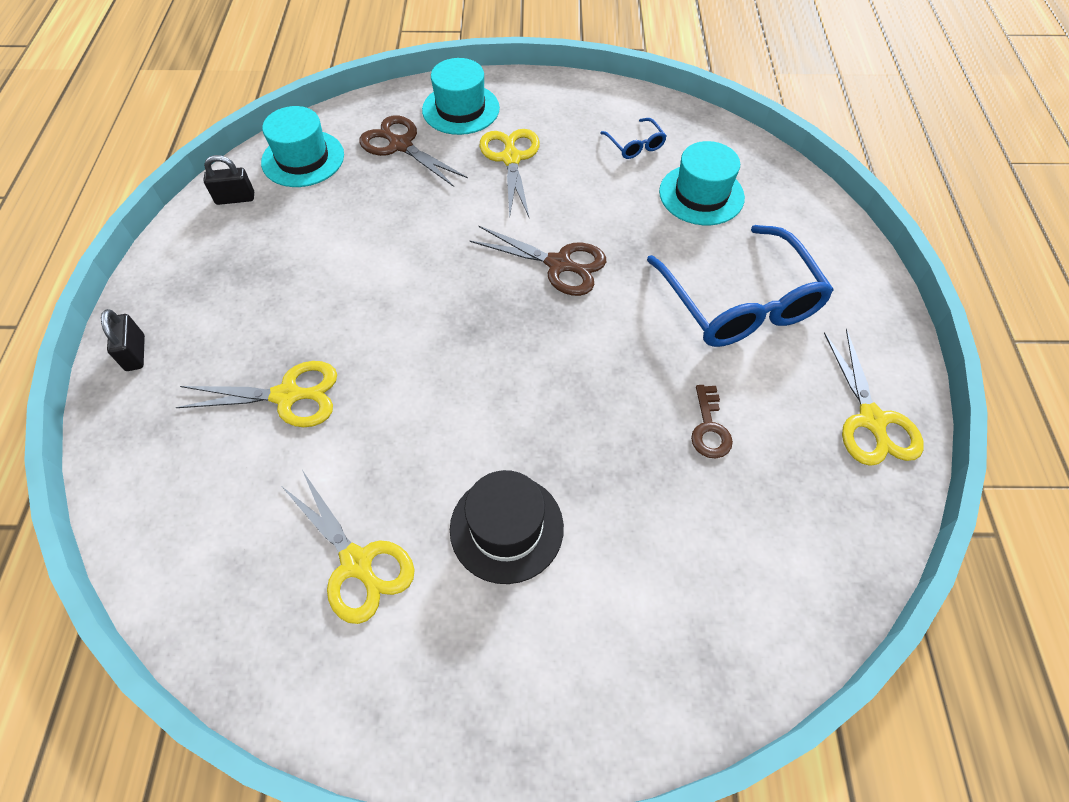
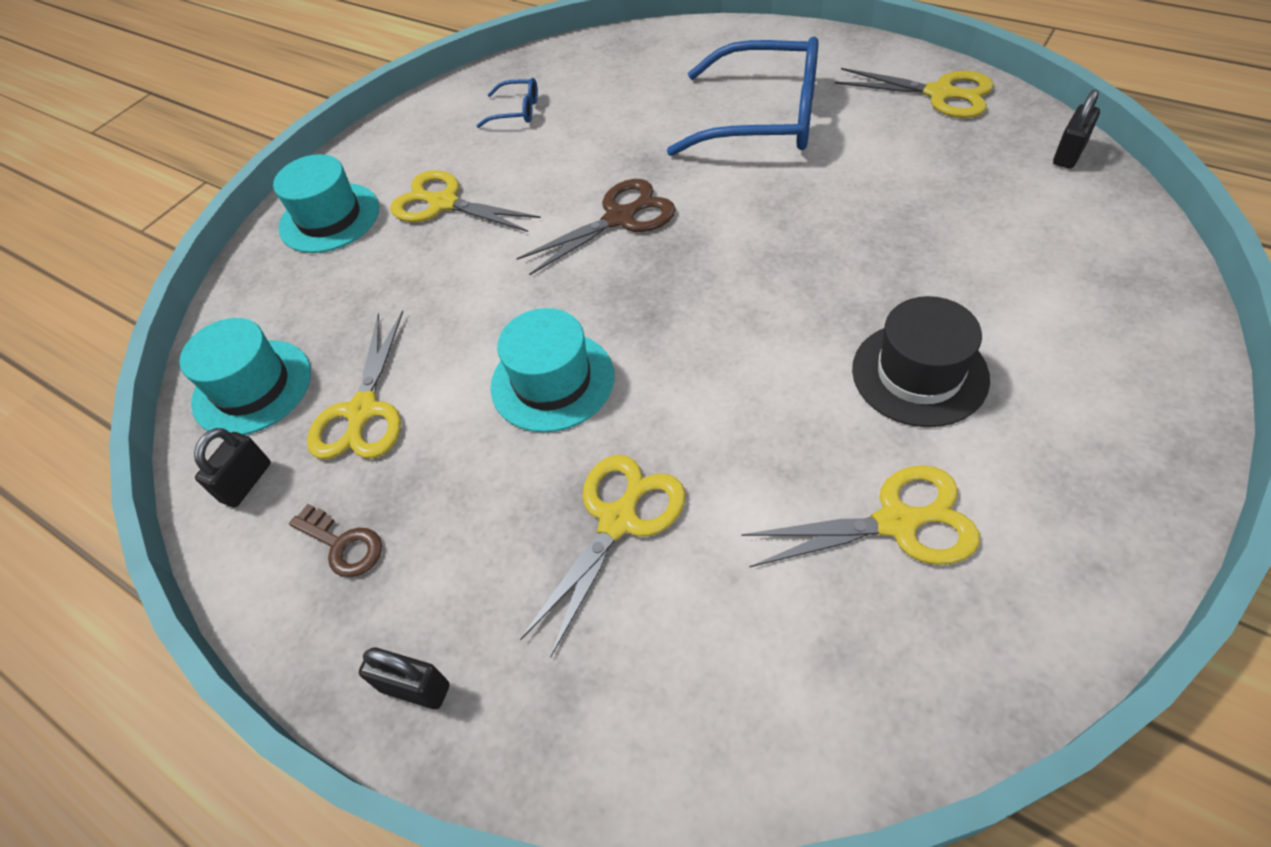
camera: 50 degrees left, 5 degrees down
(311, 220) = (363, 411): none -> yellow scissors
(401, 145) = (329, 287): brown scissors -> none
(701, 194) = (619, 93): turquoise hat -> turquoise hat (552, 381)
(709, 428) = (888, 189): brown key -> brown key (342, 545)
(858, 558) = (1069, 154): none -> black padlock

